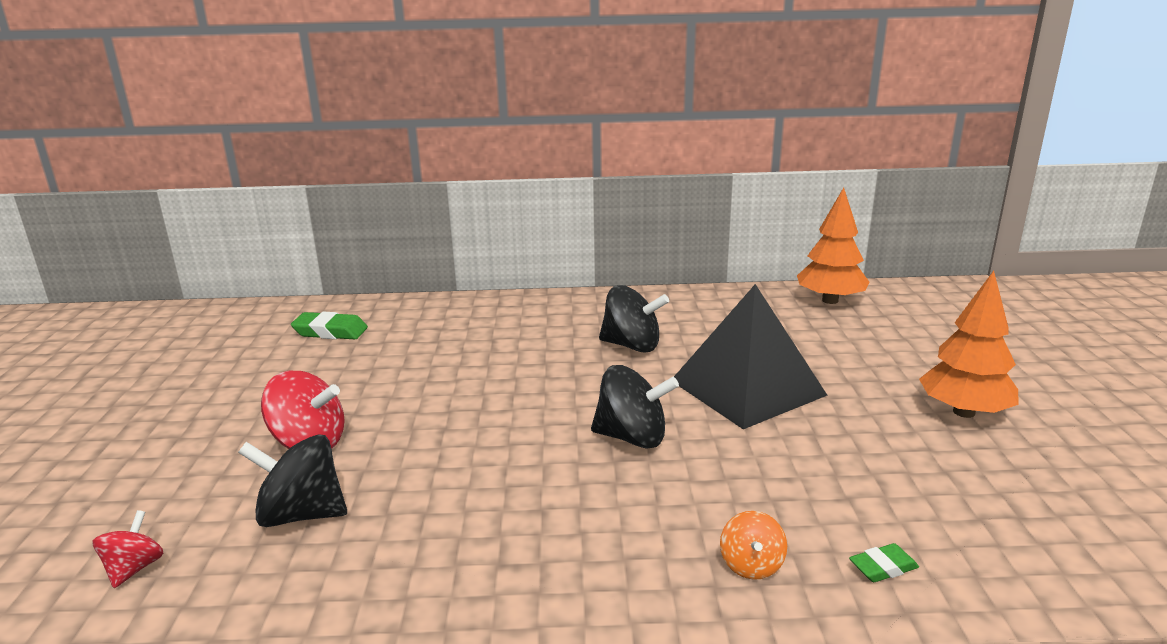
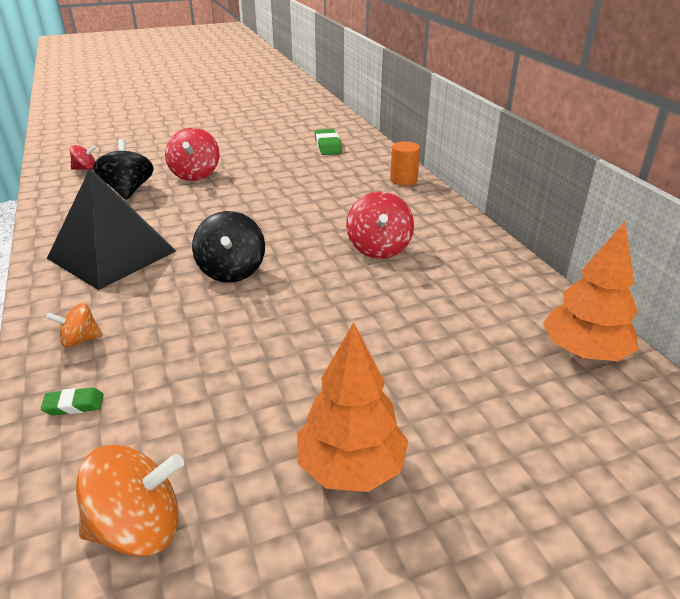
camera: 70 degrees right, 10 degrees up
(484, 306) = (403, 180): none -> orange cylinder
(632, 345) = (379, 248): black spinning top -> red spinning top
(747, 387) = (334, 314): black pyramid -> black pyramid (112, 254)
(883, 567) = (74, 405): green eraser -> green eraser turned 60 degrees counterclockwise
(1052, 523) = (138, 527): none -> orange spinning top

